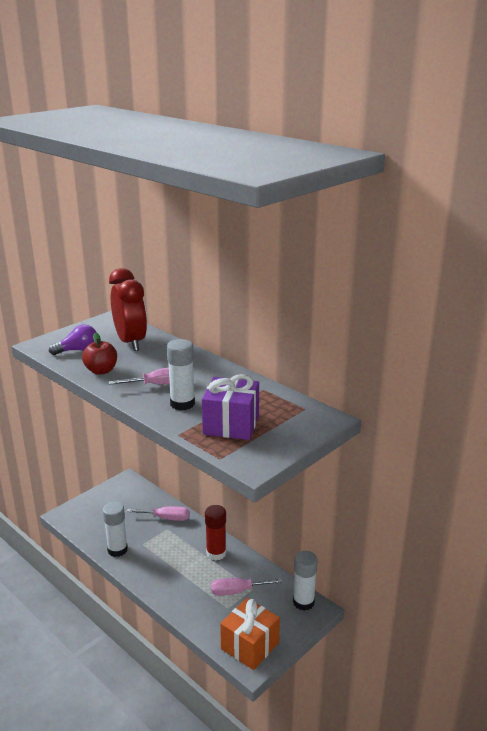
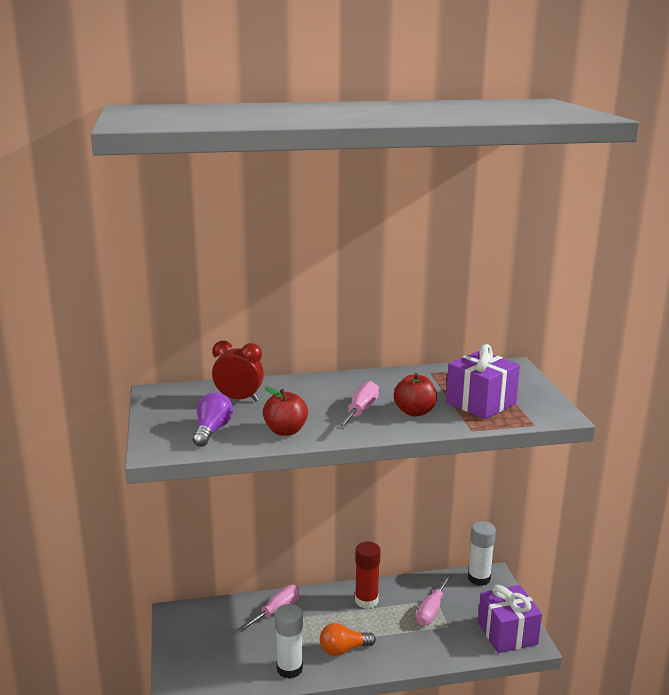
camera: 55 degrees left, 5 degrees down
(131, 342) = (239, 399): red clock -> red clock, size x0.65
(155, 565) = (343, 649): none -> orange light bulb
(182, 404) = (414, 412): white glue stick -> red apple
(249, 646) = (507, 633): orange gift -> purple gift

